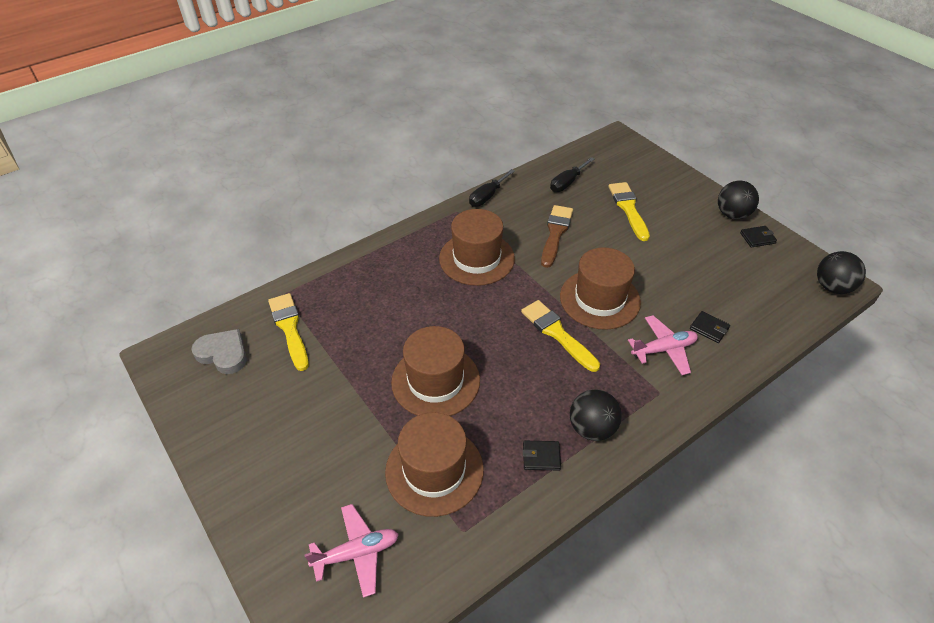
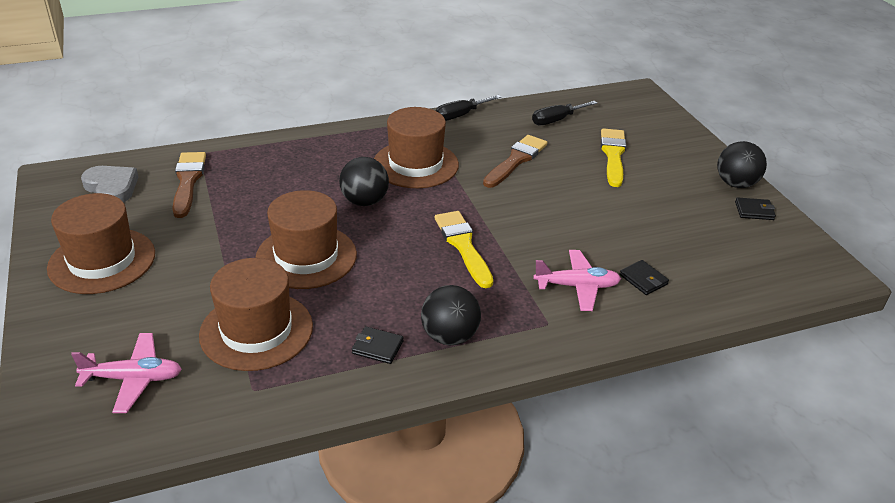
camera: 15 degrees right, 10 degrees down
(289, 328) = (188, 181): yellow brush -> brown brush
(599, 299) = (530, 226): brown hat -> brown hat (102, 261)
(832, 287) = (823, 275): black ball -> black ball (364, 201)

